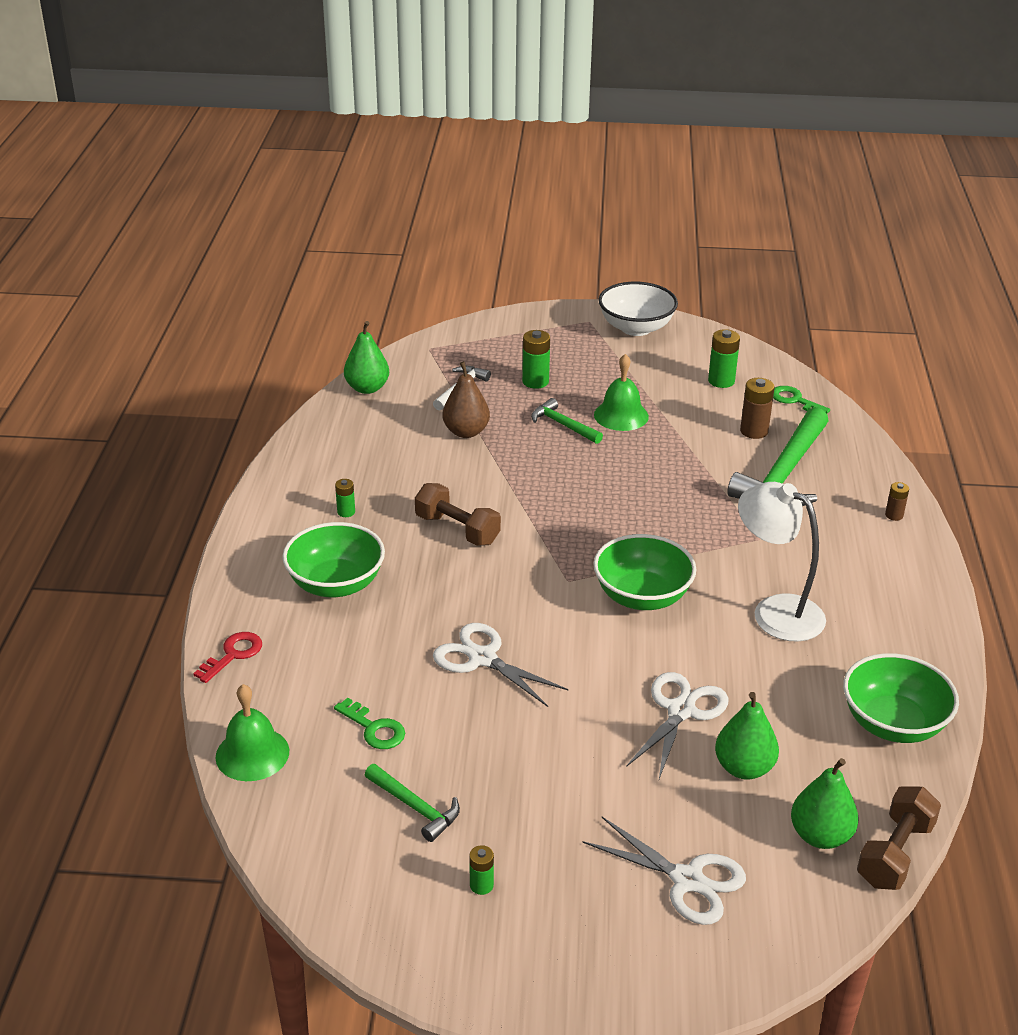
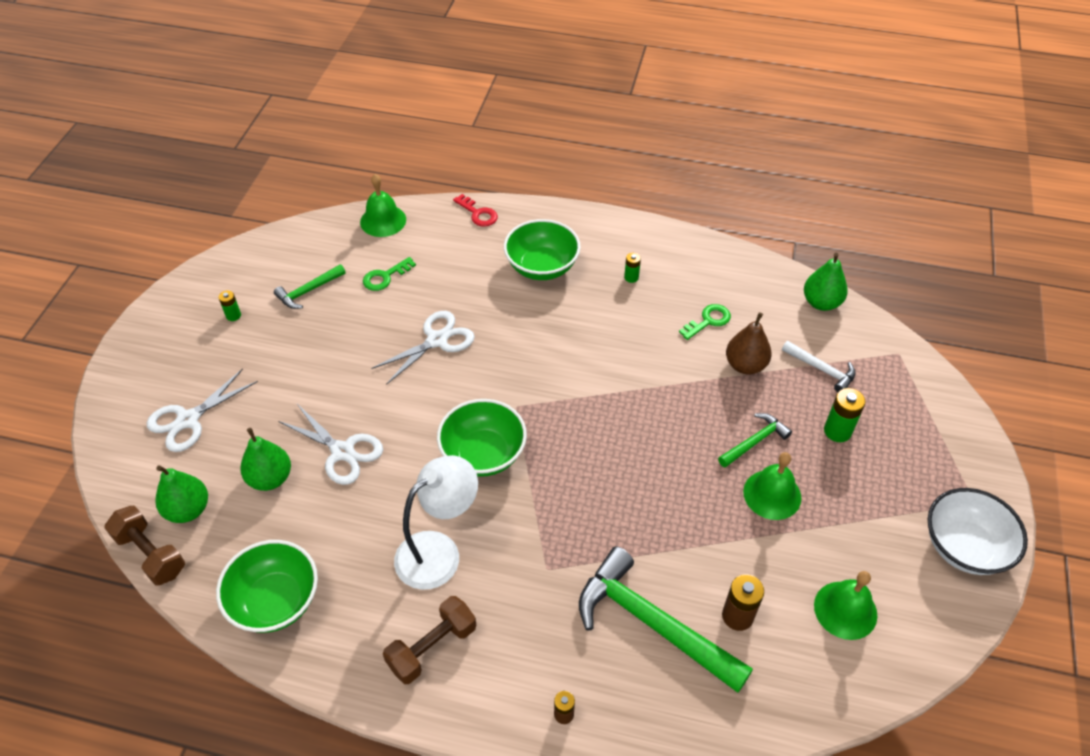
camera: 100 degrees right, 15 degrees up
(457, 529) = (597, 343): brown dumbbell -> brown dumbbell (432, 647)
(721, 381) = (845, 610): green battery -> green bell
(795, 400) = (803, 681): green key -> green key (708, 321)

